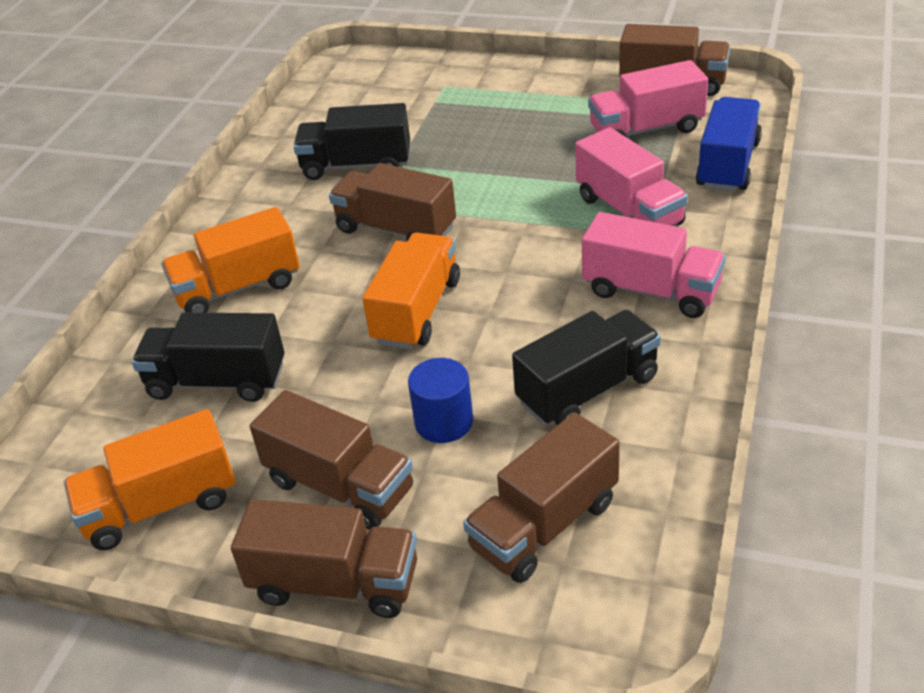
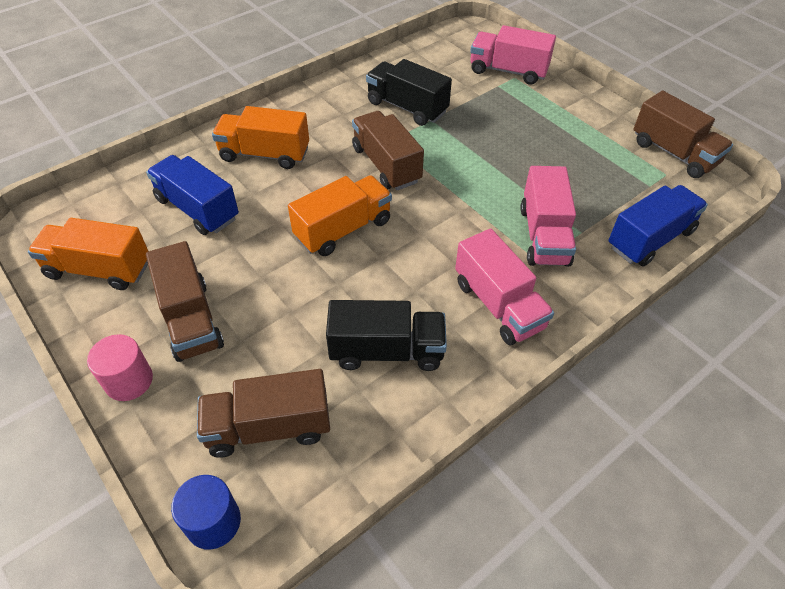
camera: 30 degrees right, 10 degrees up
(217, 381) = (197, 209): black truck -> blue truck
(335, 583) = (129, 381): brown truck -> pink cylinder
(444, 422) = (284, 316): blue cylinder -> blue cylinder (213, 522)
(646, 129) = (618, 179): pink truck -> pink truck (508, 71)

